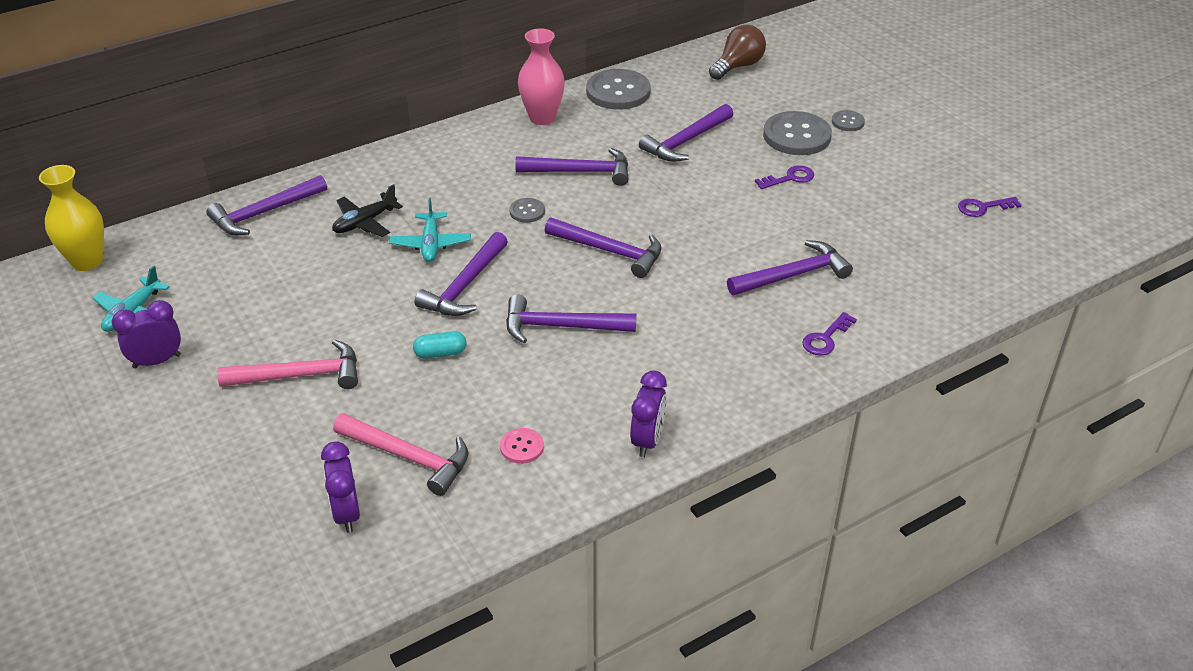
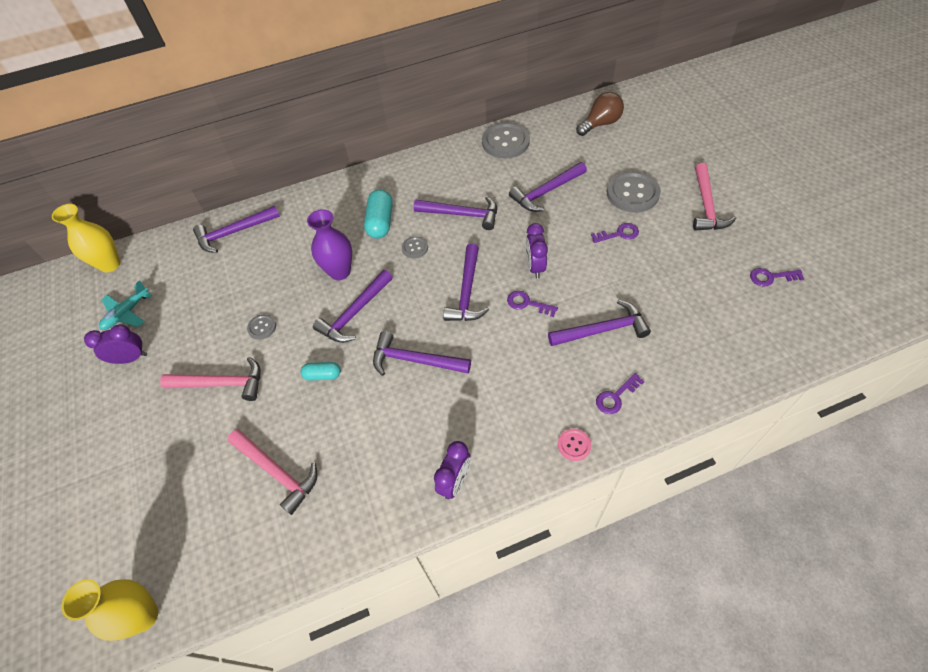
camera: 15 degrees right, 15 degrees up
(270, 621) = (143, 616): none -> yellow vase
(346, 514) = (221, 520): purple clock -> purple clock (535, 267)
(365, 222) = (299, 247): black plane -> none
(431, 244) = (340, 272): turquoise plane -> purple vase
(471, 187) = (380, 222): none -> turquoise capsule
(522, 447) = (360, 474): pink button -> pink button (574, 445)
(542, 118) = (445, 162): pink vase -> none
(610, 251) = (467, 292): purple hammer -> purple hammer turned 60 degrees clockwise
(692, 257) = (527, 303): none -> purple key
(847, 122) = (675, 183): grey button -> grey button (262, 327)
(890, 143) = (706, 206): none -> pink hammer

